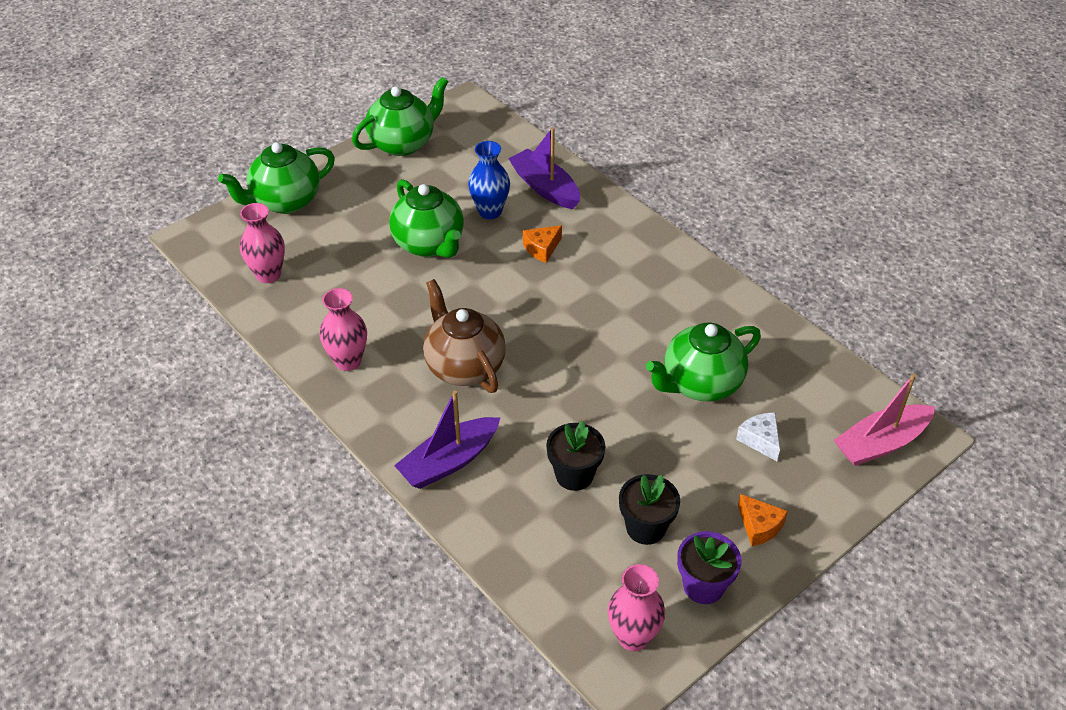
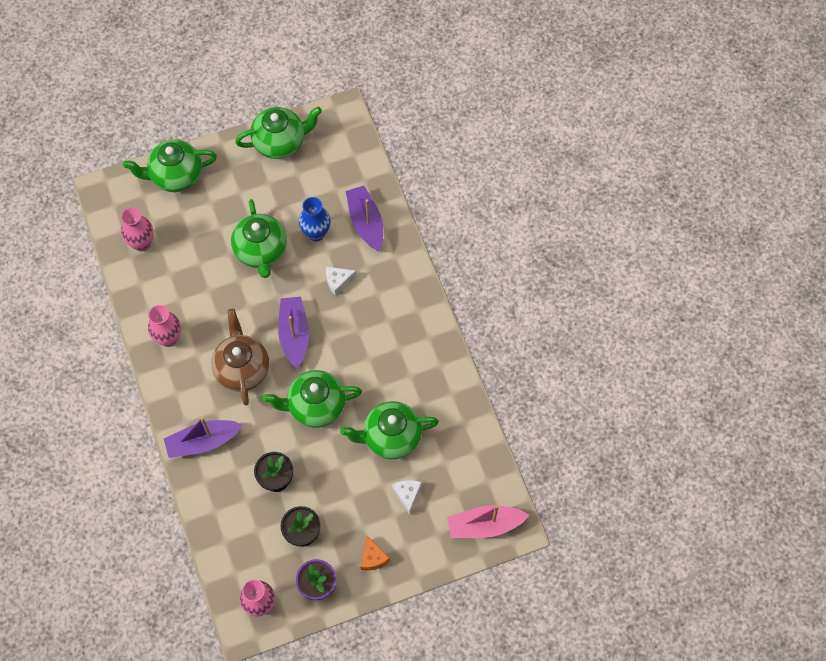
camera: 20 degrees right, 20 degrees up
(515, 313) = (294, 334): none -> purple boat
(542, 248) = (338, 281): orange cheese -> white cheese
(583, 379) = (315, 406): none -> green teapot

